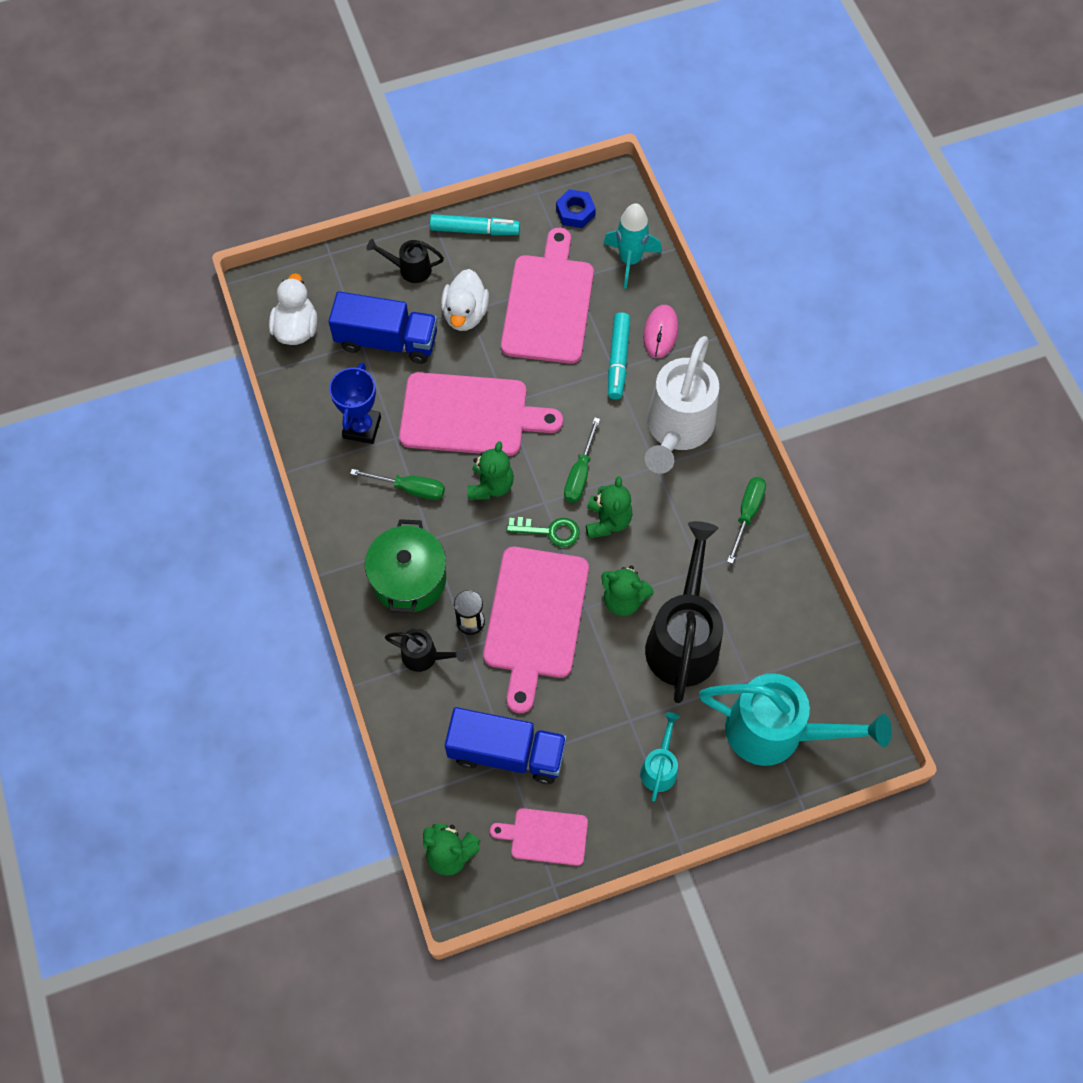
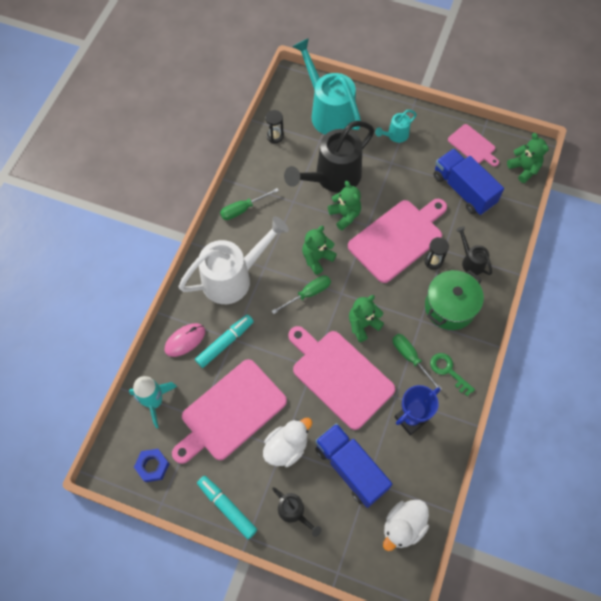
camera: 140 degrees left, 0 degrees up
(550, 531) = (352, 276): green key -> green key (448, 371)
(807, 640) = (275, 136): none -> black hourglass

